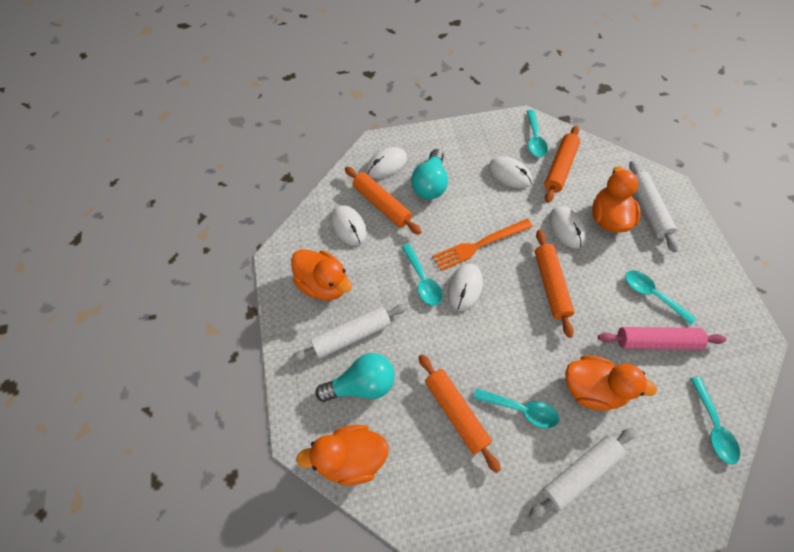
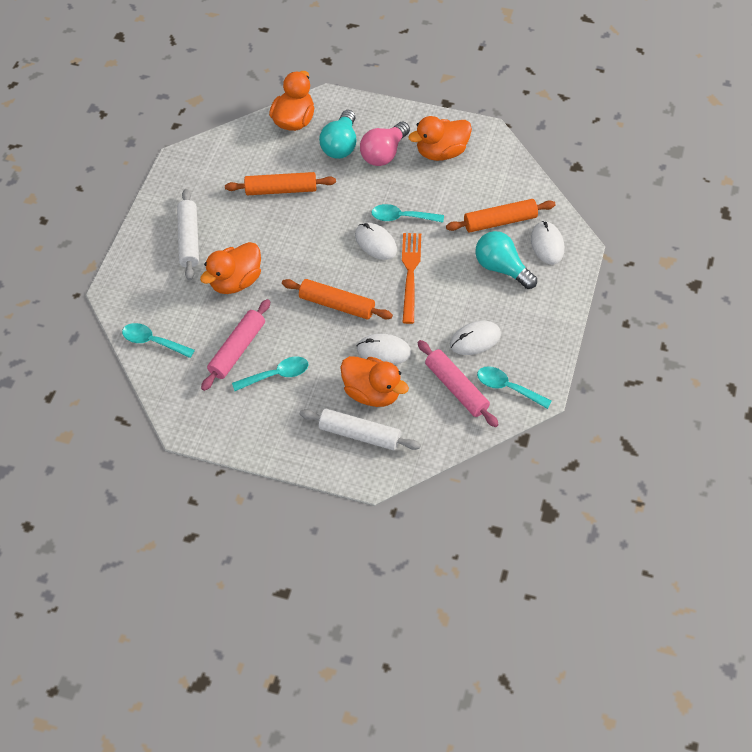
camera: 120 degrees right, 5 degrees down
(348, 226) = (490, 189): white mouse -> none
(351, 335) = (384, 153): white rolling pin -> pink light bulb
(521, 409) = (254, 229): turquoise spoon -> none
(559, 168) = (456, 388): orange rolling pin -> pink rolling pin

